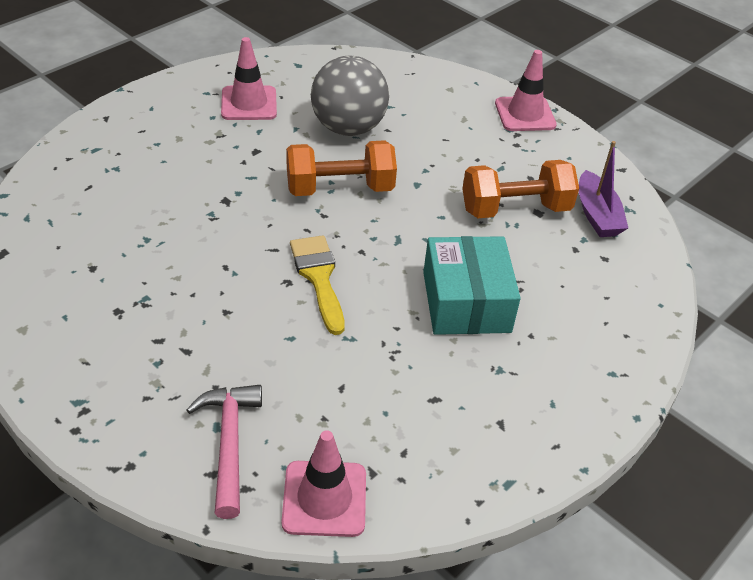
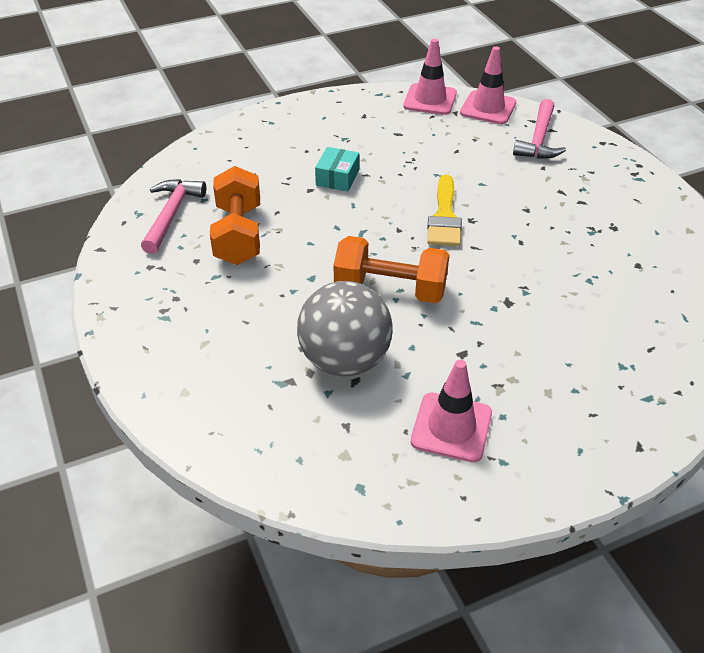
camera: 155 degrees left, 0 degrees up
(466, 302) = (337, 178): turquoise box -> turquoise box, size x0.55
(515, 209) = (238, 234): orange dumbbell -> orange dumbbell turned 75 degrees clockwise
(525, 114) = (130, 332): pink traffic cone -> pink traffic cone (430, 100)
(597, 215) = (171, 214): purple boat -> pink hammer

